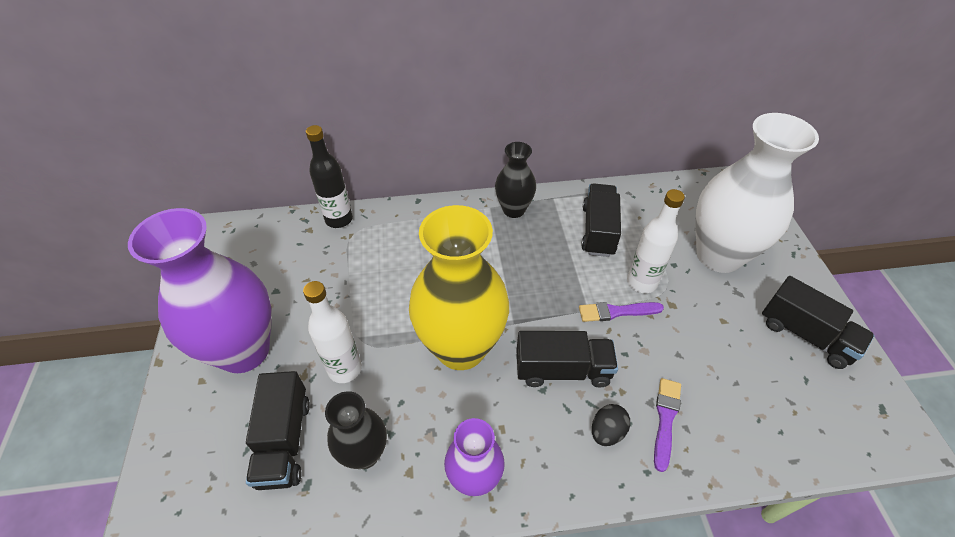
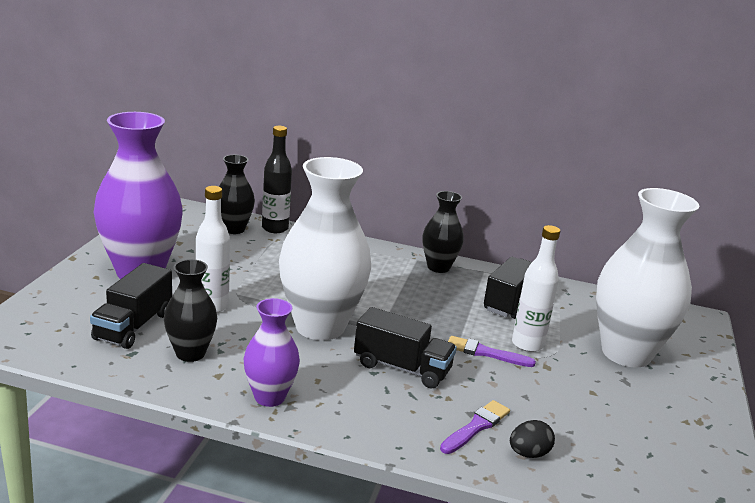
camera: 20 degrees right, 25 degrees down
(300, 238) = (233, 229): none -> black vase
(461, 348) = (320, 327): yellow vase -> white vase
(607, 432) = (412, 414): black egg -> black egg (528, 453)
(805, 335) = (676, 429): black truck -> none

